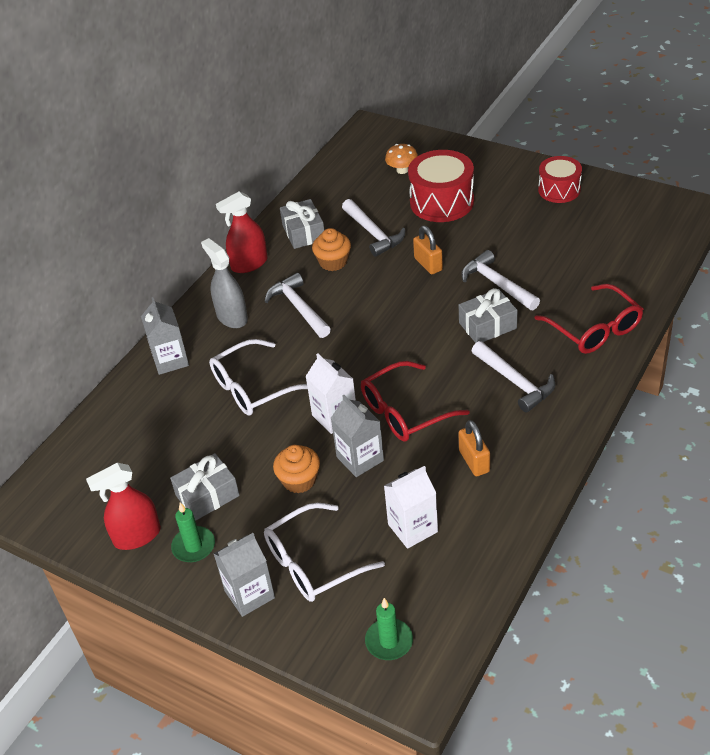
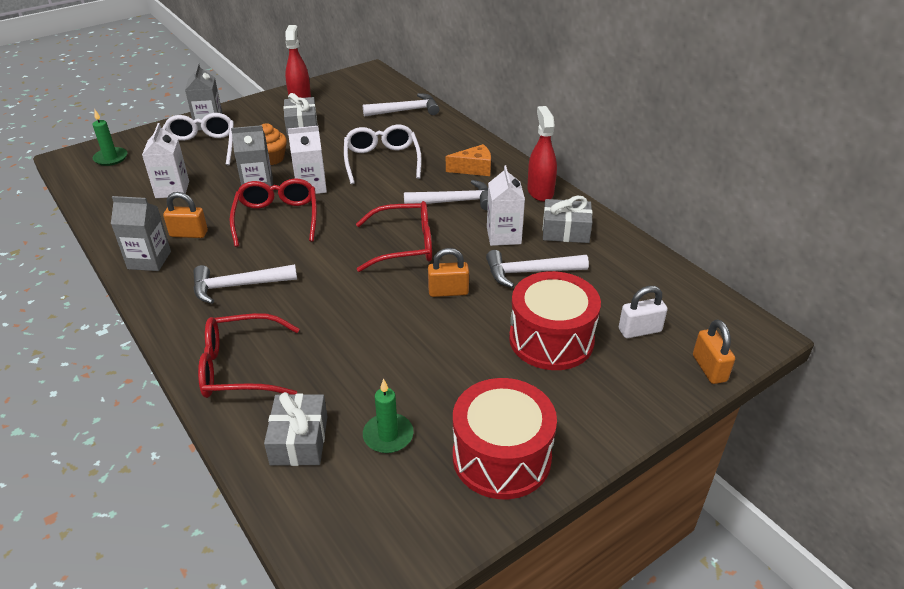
camera: 110 degrees right, 5 degrees down
(170, 360) = (449, 135): grey carton -> grey carton (149, 260)
(193, 546) = (268, 114): green candle -> green candle (388, 435)
(232, 317) = (474, 169): grey spray bottle -> orange cheese
(333, 262) = (503, 235): orange cupcake -> white carton
(386, 311) = (404, 245): none -> red glasses
(402, 170) = (639, 330): orange mushroom -> white padlock
(418, 138) = (709, 368): none -> orange padlock
(487, 325) = (323, 297): grey gift -> grey gift (299, 440)
(497, 284) = (375, 326): white hammer -> white hammer (406, 111)
(559, 190) = (501, 457): red drum -> red drum, size x1.54

